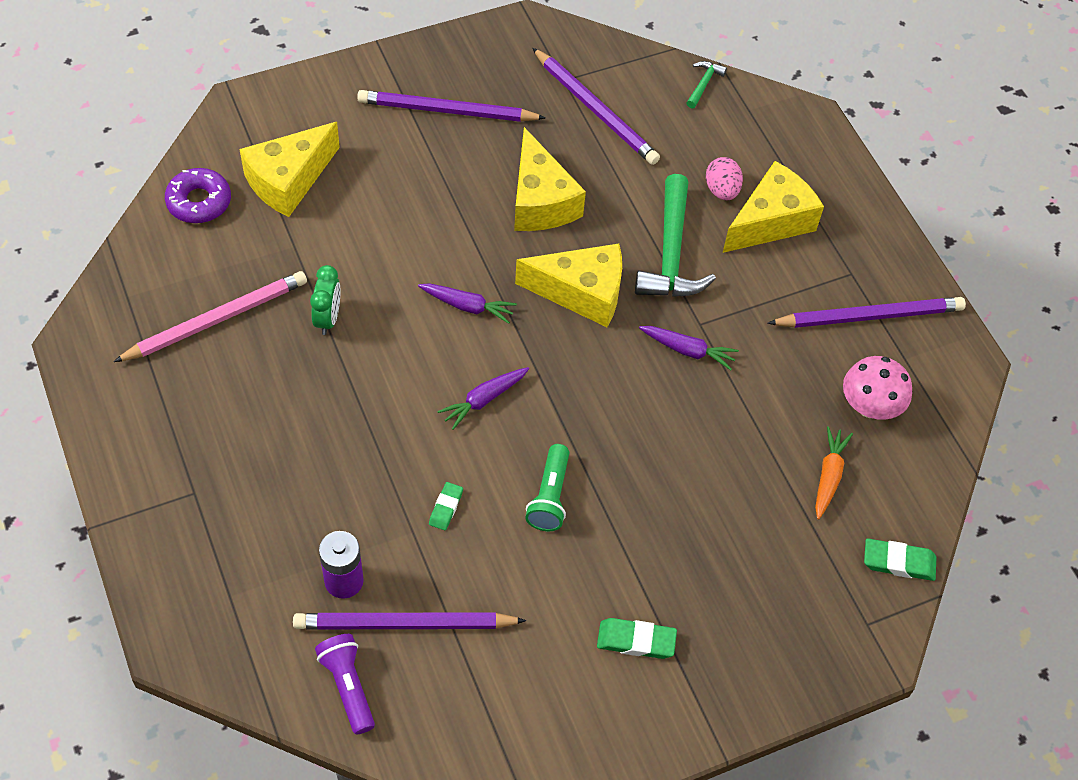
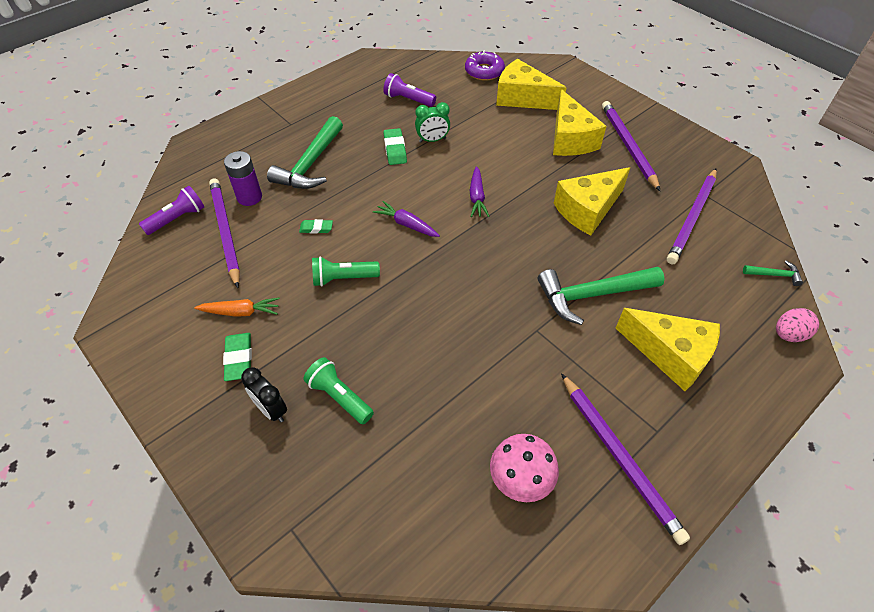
camera: 75 degrees right, 5 degrees down
(216, 319) = (408, 99): pink pencil -> purple flashlight
(306, 485) = (310, 164): none -> green hammer
(582, 292) = (523, 252): yellow cheese -> yellow cheese (570, 139)
(688, 350) = (507, 328): purple carrot -> none
(720, 617) = (271, 410): none -> black clock
(721, 190) = (677, 313): pink egg -> pink egg (789, 335)
(725, 543) = (339, 397): none -> green flashlight
(828, 476) = (432, 461): orange carrot -> orange carrot (241, 312)
(898, 562) = (362, 544): green eraser -> green eraser (395, 149)

